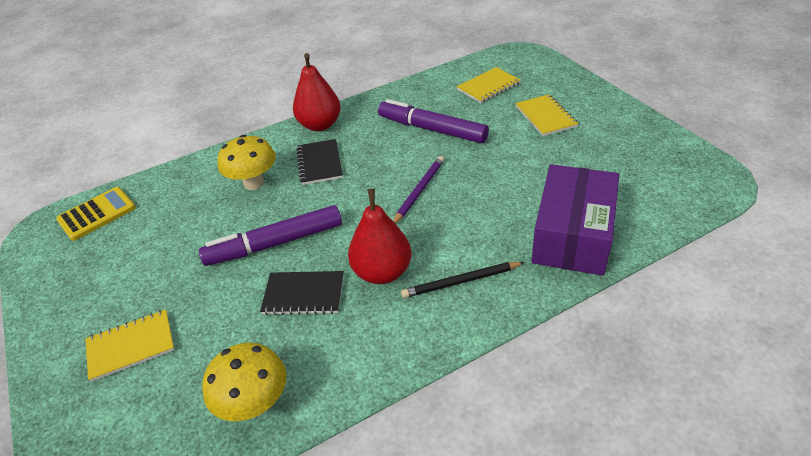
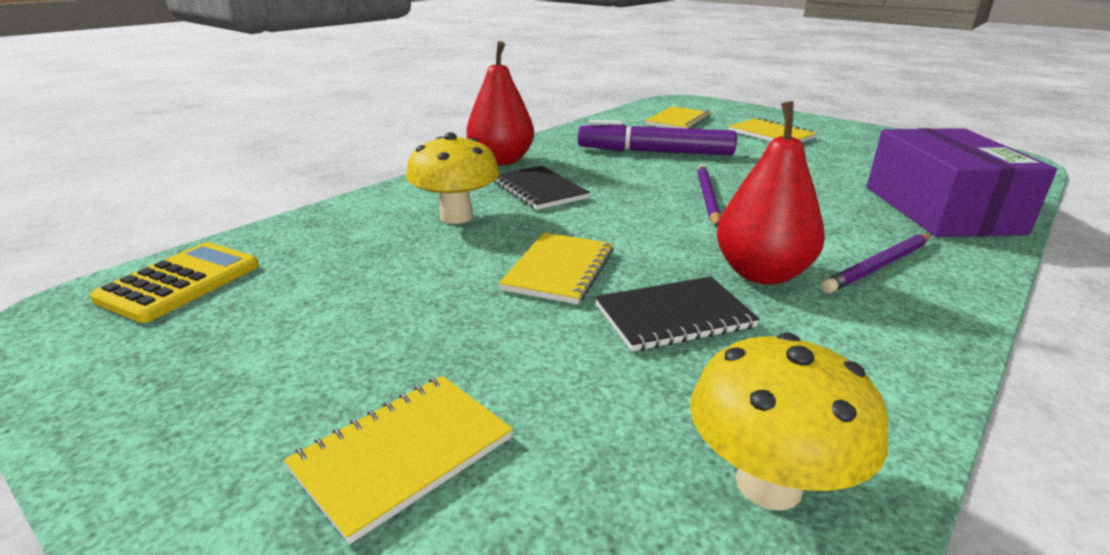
camera: 25 degrees left, 15 degrees down
(275, 244) = (559, 270): purple marker -> yellow notebook
(461, 282) = (879, 266): black pencil -> purple pencil

